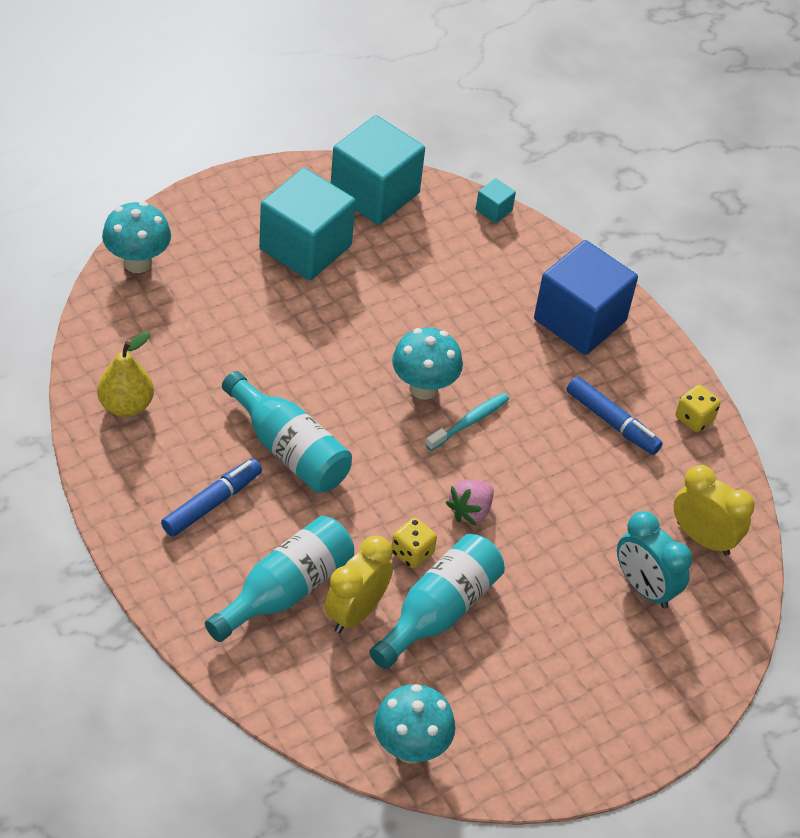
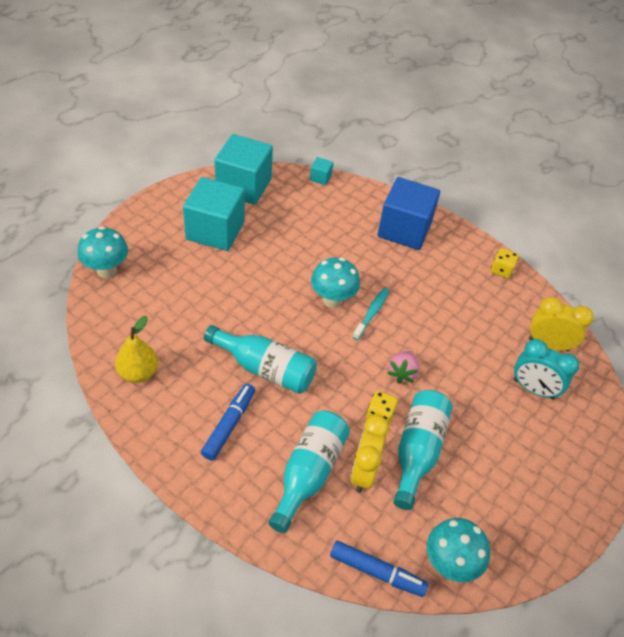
camera: 20 degrees left, 0 degrees up
(612, 422) = (456, 287): blue marker -> blue marker (377, 572)

